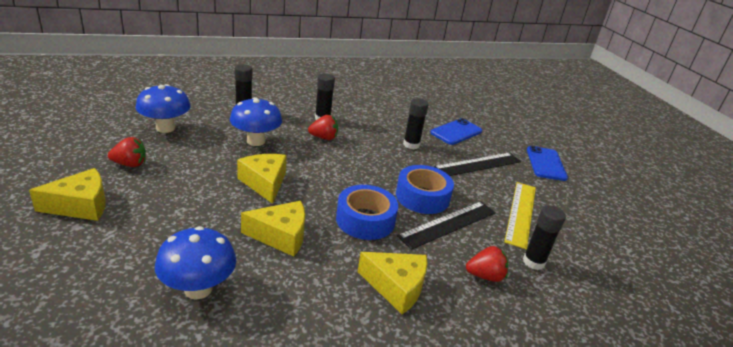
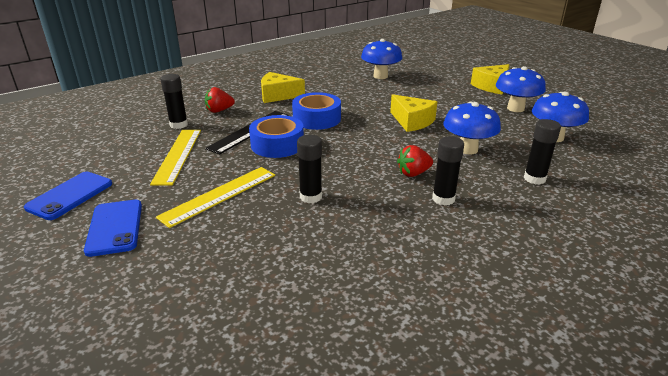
camera: 165 degrees right, 0 degrees up
(130, 164) = (515, 108): red strawberry -> blue mushroom
(281, 236) = (364, 99): yellow cheese -> none
(456, 132) = (253, 242): blue phone -> blue phone (70, 195)
(478, 164) = (219, 195): black ruler -> yellow ruler

